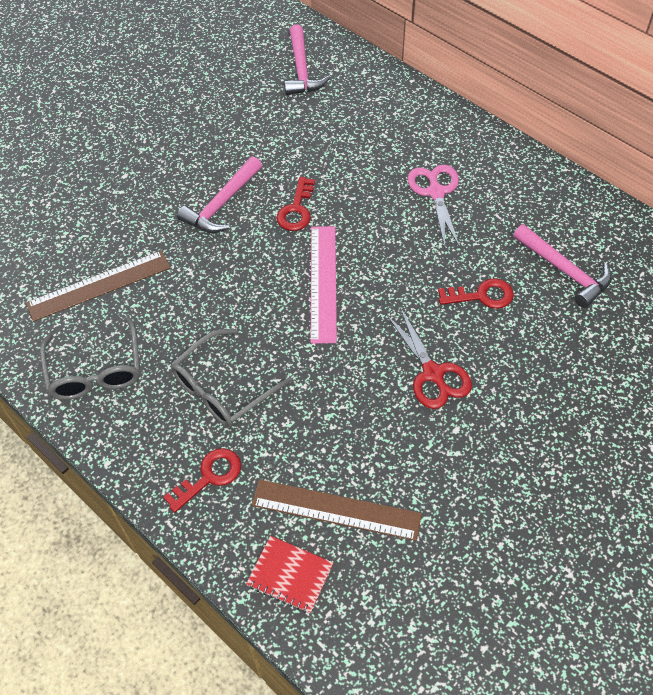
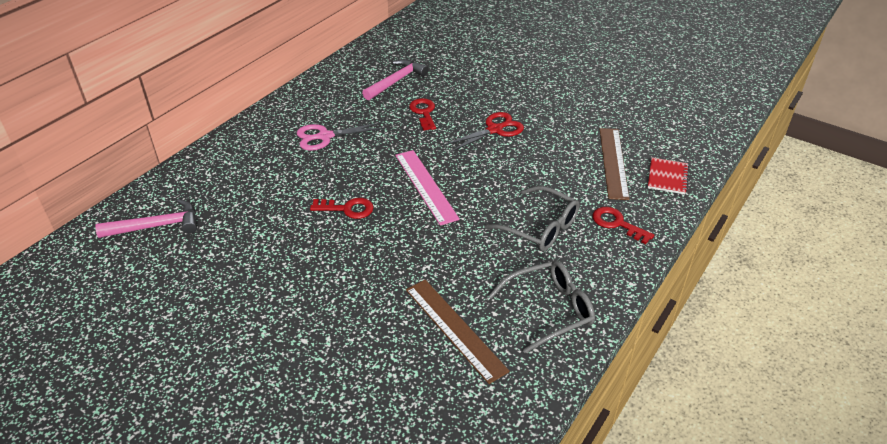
camera: 100 degrees left, 15 degrees down
(221, 204) = (343, 257): pink hammer -> none
(323, 283) = (425, 186): pink ruler -> pink ruler turned 75 degrees clockwise

